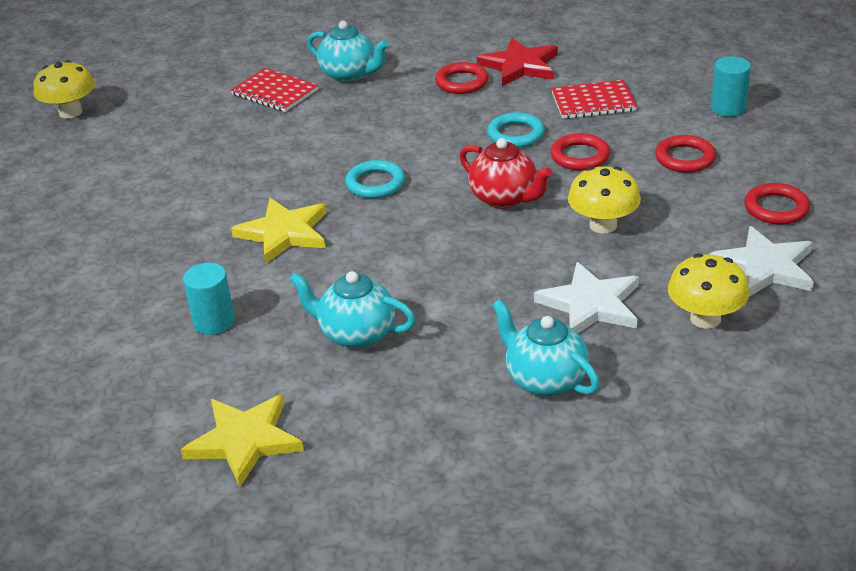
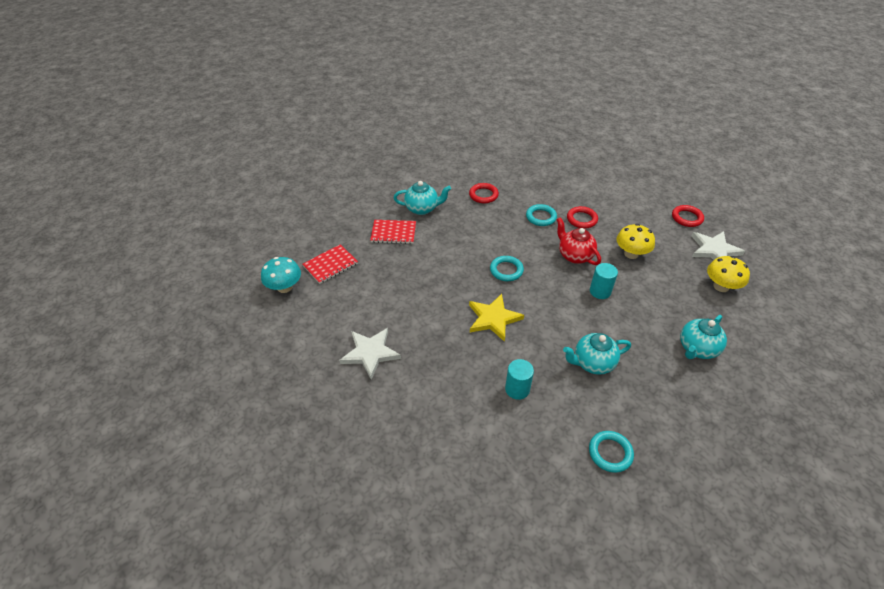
camera: 35 degrees left, 10 degrees up
(70, 112) = (284, 287): yellow mushroom -> turquoise mushroom
(244, 441) = (610, 453): yellow star -> turquoise ring
(504, 198) = (574, 255): red teapot -> red teapot turned 135 degrees counterclockwise
(520, 66) = (501, 176): red star -> none
(545, 380) = (697, 349): turquoise teapot -> turquoise teapot turned 60 degrees counterclockwise
(590, 304) = (671, 299): white star -> white star (370, 353)
(593, 102) = (555, 187): red notebook -> red notebook (330, 265)
(685, 158) = (625, 204): red ring -> none
(728, 108) = (614, 171): turquoise cylinder -> turquoise cylinder (600, 291)

